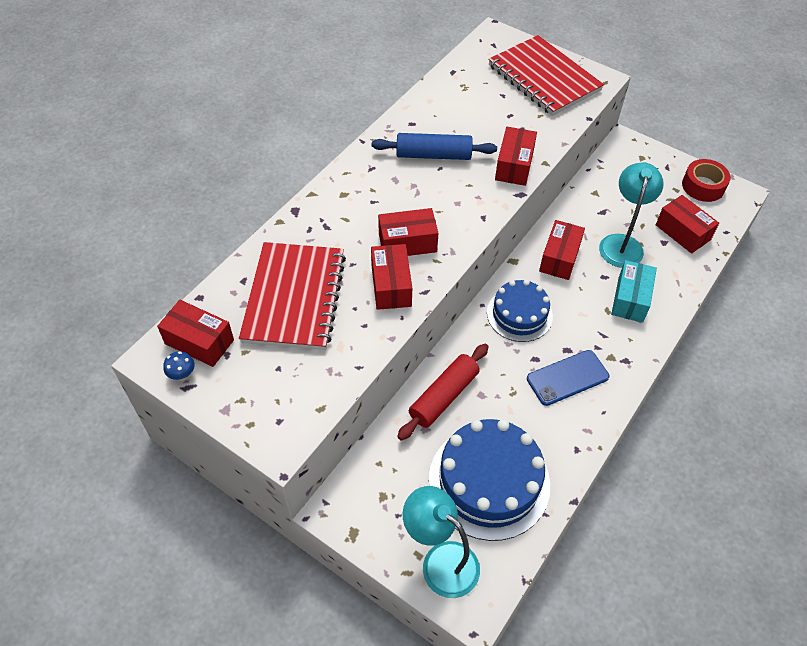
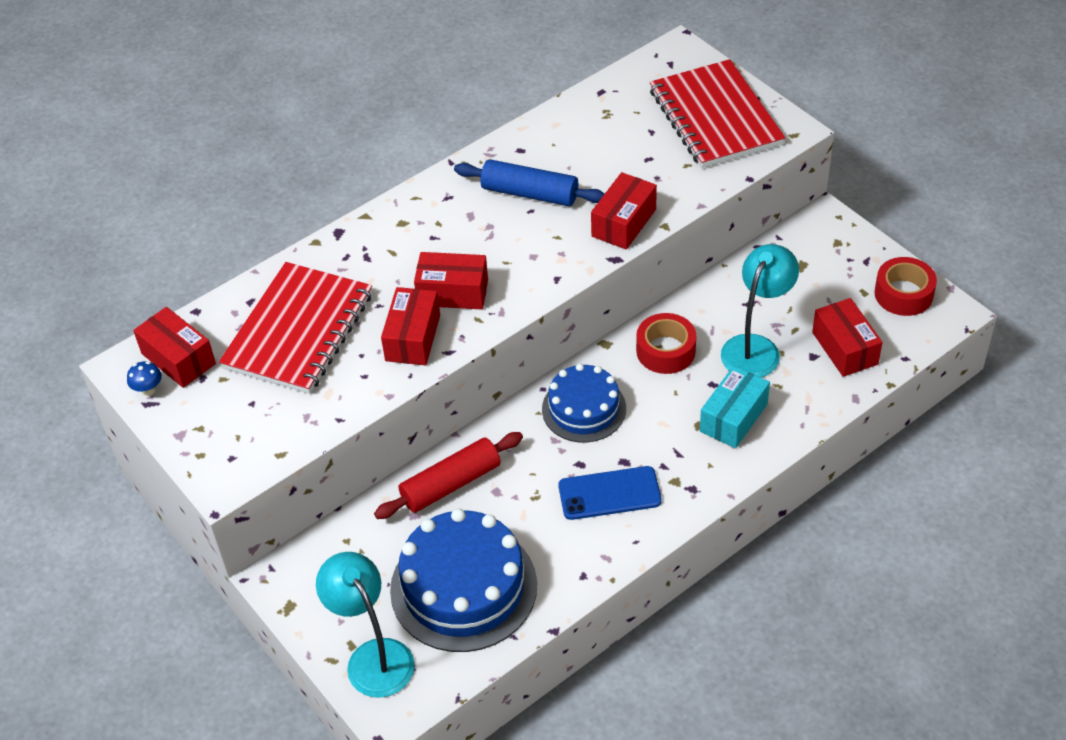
camera: 20 degrees right, 5 degrees down
(559, 258) = (665, 351): red box -> red tape

